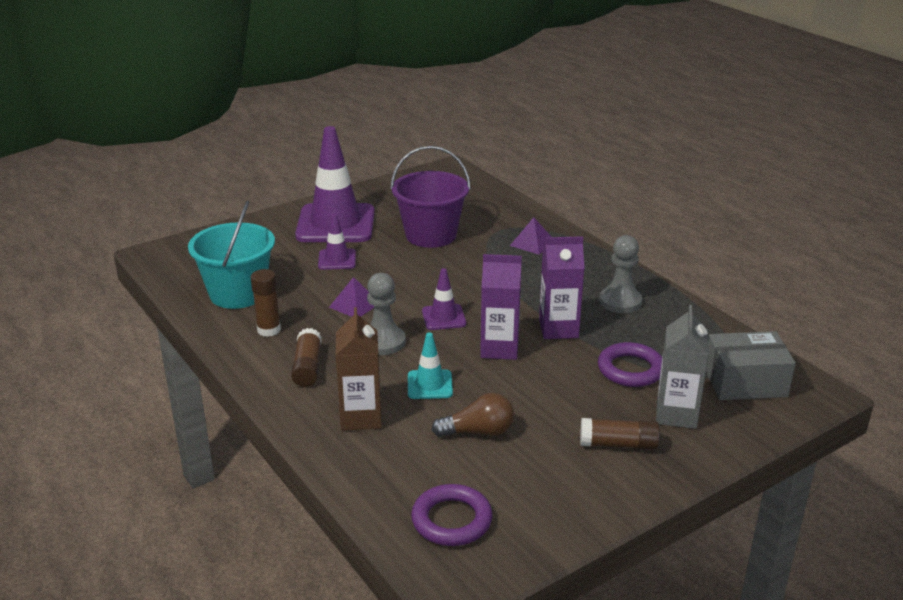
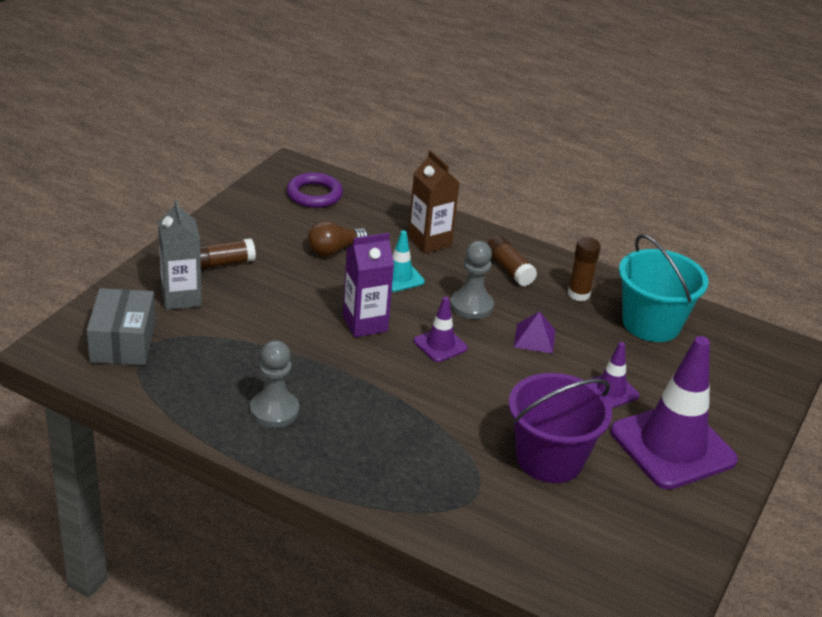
camera: 150 degrees right, 5 degrees up
(532, 243) = (421, 480): purple pyramid -> none
(558, 329) = (322, 359): purple carton -> none
(630, 369) = (234, 330): purple ring -> none
(745, 382) = (123, 342): grey box -> grey box turned 60 degrees counterclockwise

